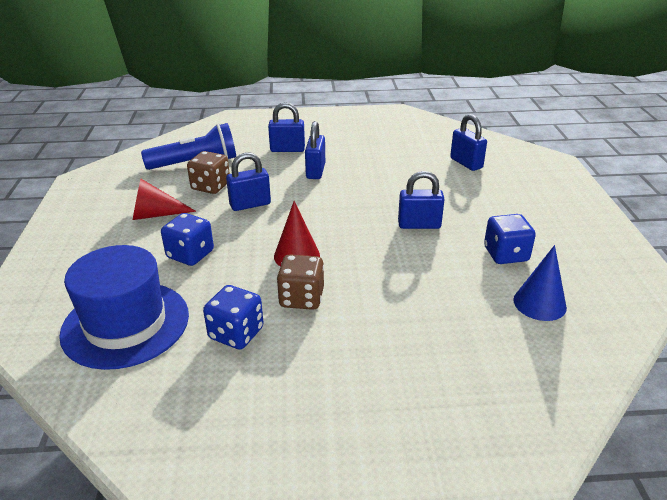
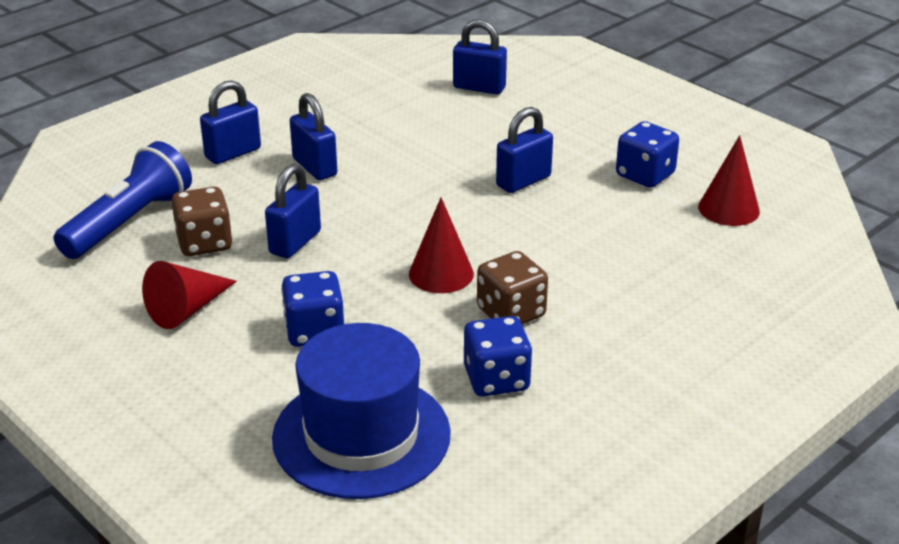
camera: 40 degrees left, 0 degrees up
(539, 303) = (728, 209): blue cone -> red cone

